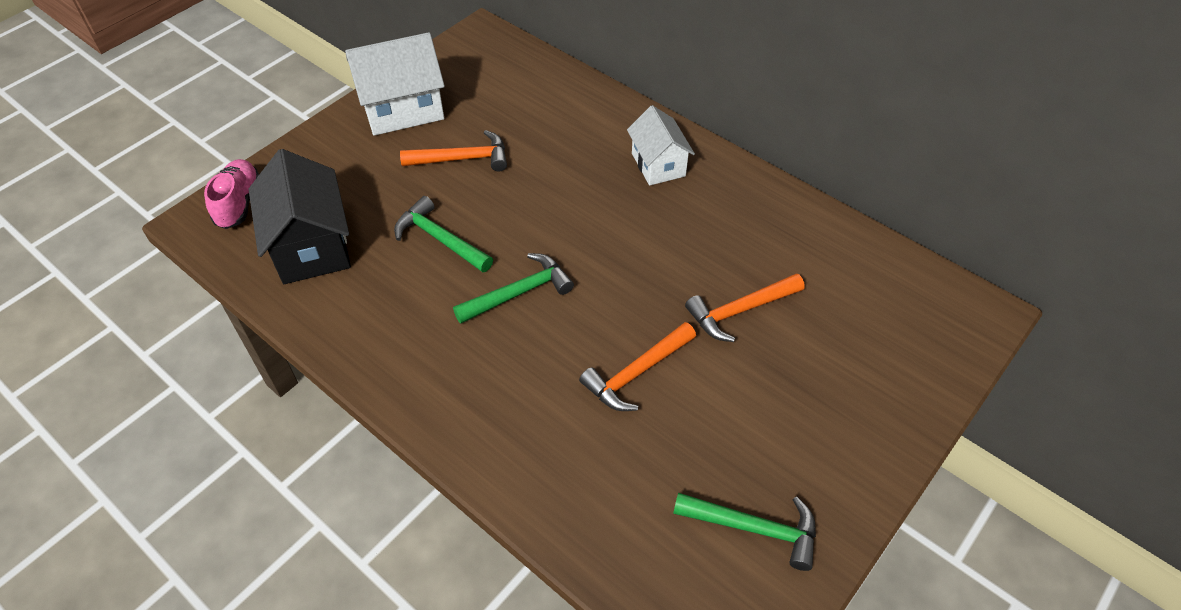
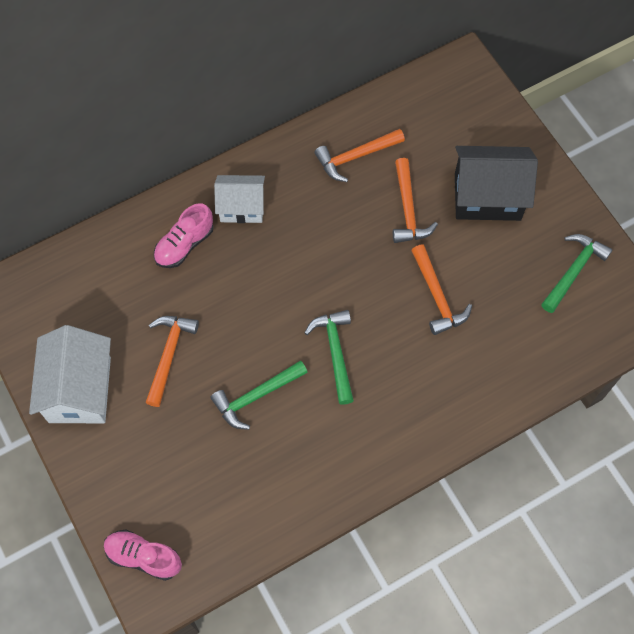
camera: 70 degrees left, 15 degrees up
(311, 246) = (223, 501): black house -> black house (487, 196)
(591, 135) = (184, 244): none -> pink shoe
(779, 241) = (355, 157): none -> orange hammer

